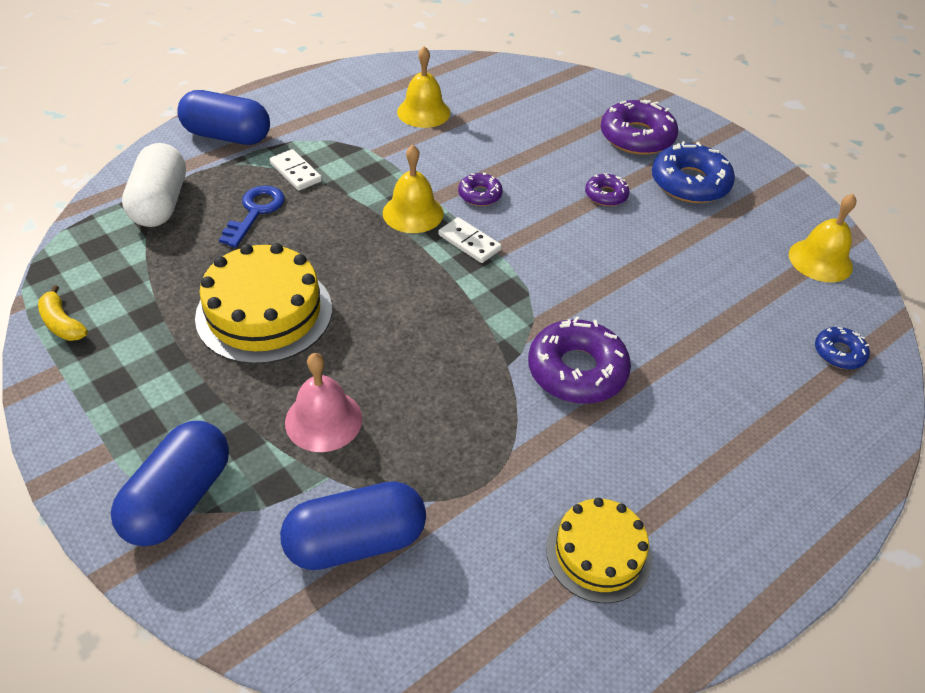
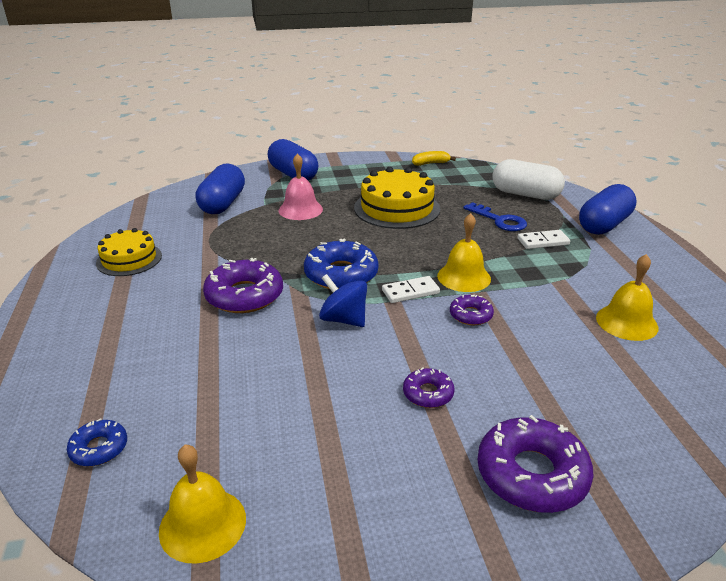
camera: 120 degrees right, 15 degrees down
(553, 274) = (344, 319): none -> blue spinning top
(690, 183) = (412, 477): blue donut -> blue donut (341, 274)

